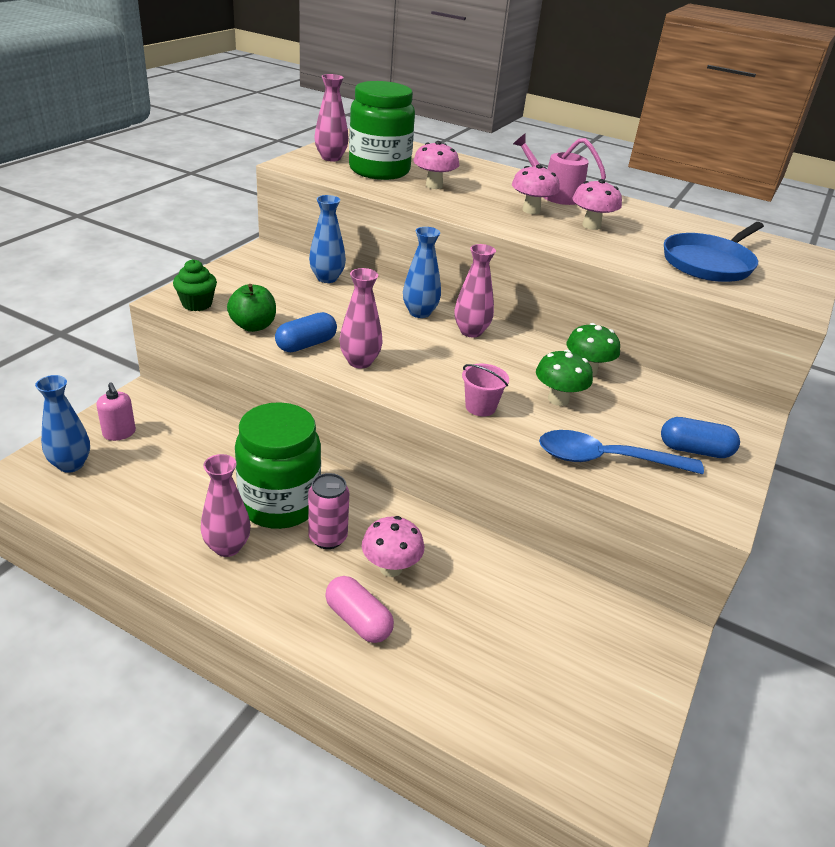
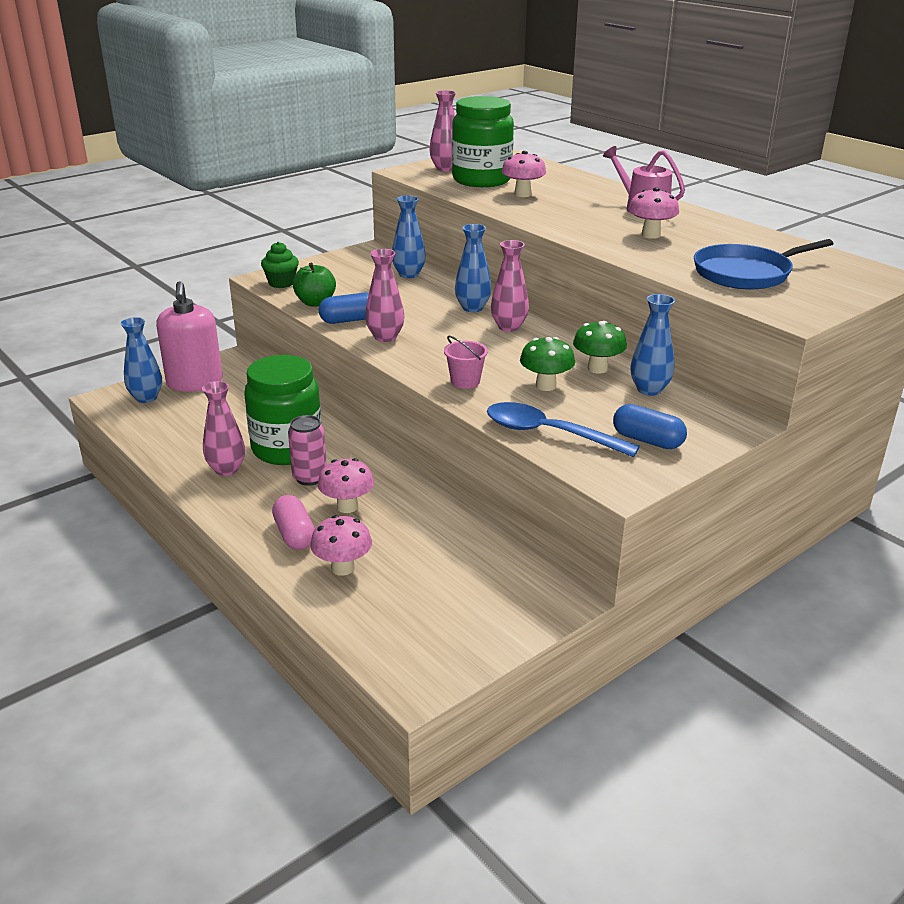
camera: 25 degrees right, 5 degrees down
(119, 433) = (194, 382): pink soap dispenser -> pink soap dispenser, size x2.02
(531, 210) = (600, 219): pink mushroom -> pink mushroom (343, 568)
(649, 388) = (649, 390): none -> blue vase

